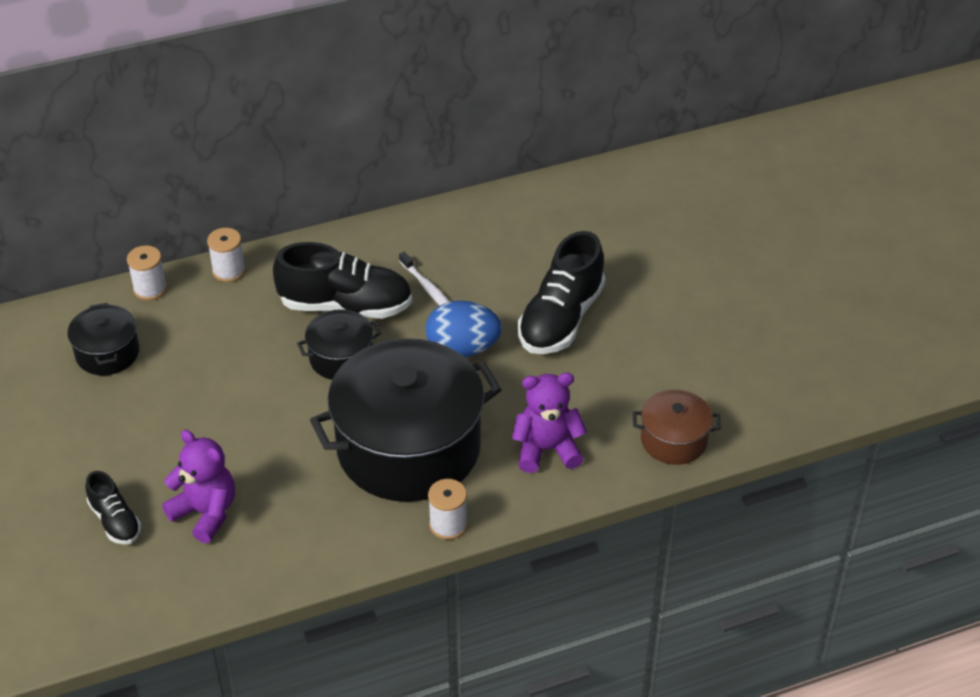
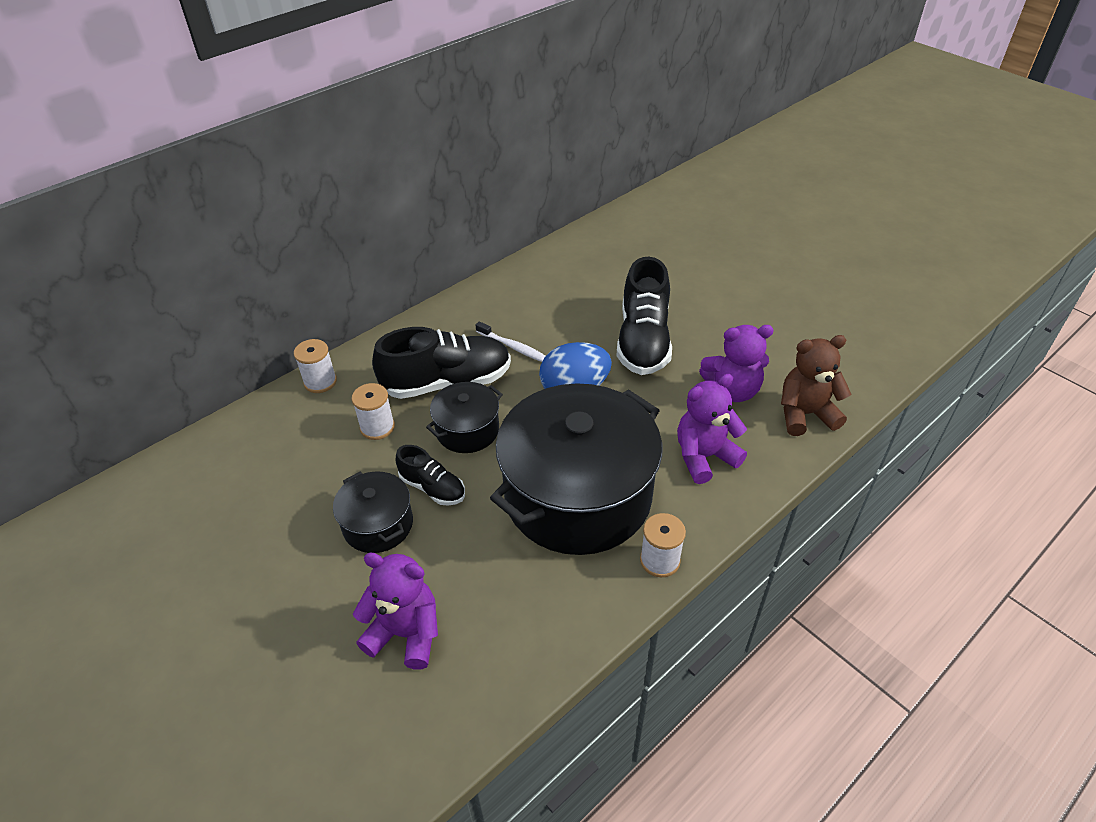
camera: 20 degrees left, 0 degrees up
(107, 353) = (227, 494): black pot -> black pot (378, 524)
(115, 521) = (307, 678): black shoe -> black shoe (432, 488)
(150, 289) = (248, 419): white spool -> white spool (377, 427)
(617, 395) = (732, 390): none -> purple teddy bear
(674, 440) = (805, 414): brown pot -> brown teddy bear

